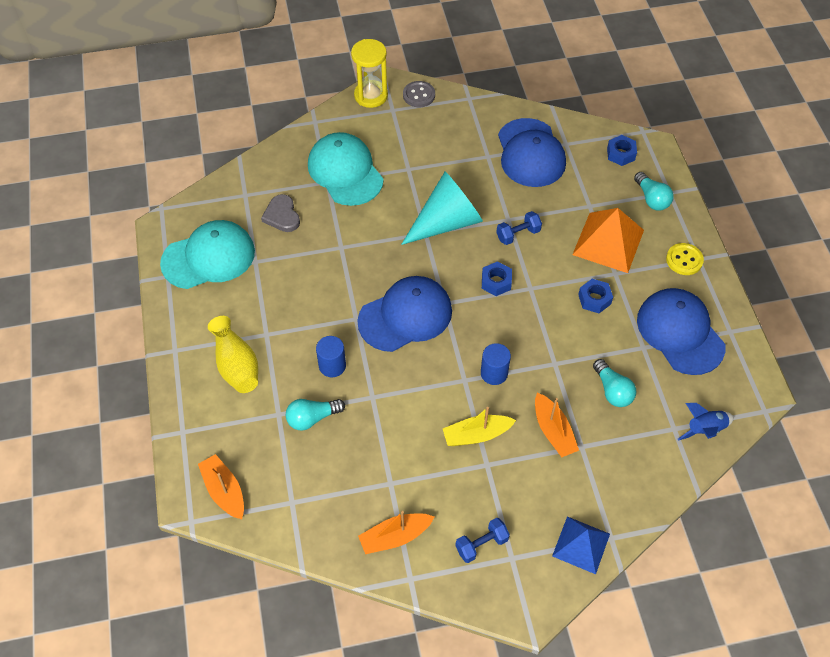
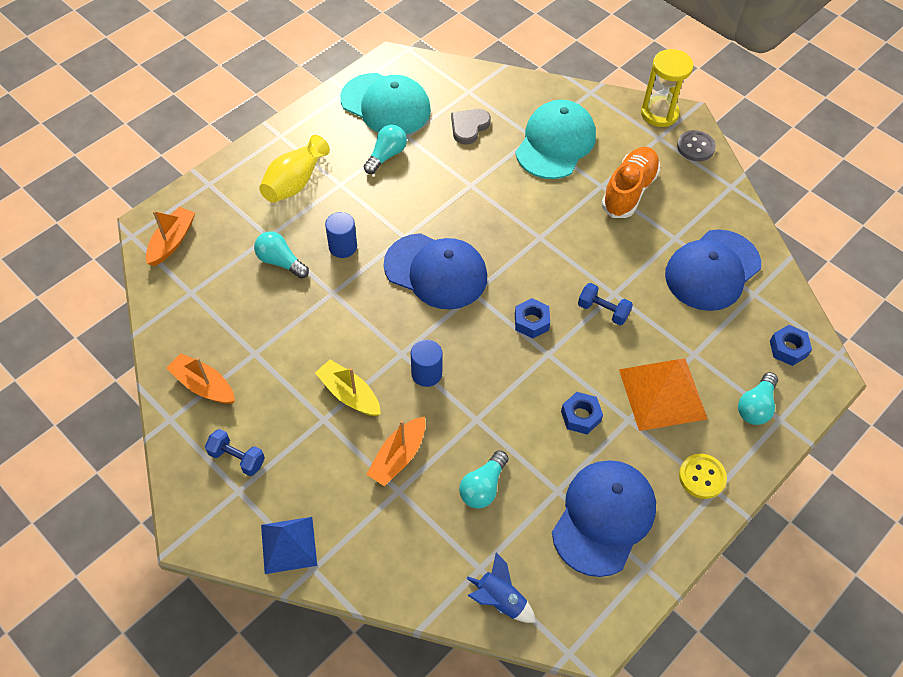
camera: 55 degrees right, 0 degrees up
(263, 286) = (386, 155): none -> turquoise light bulb
(426, 156) = (629, 191): none -> orange shoe
(446, 222) = (567, 247): turquoise cone -> none

